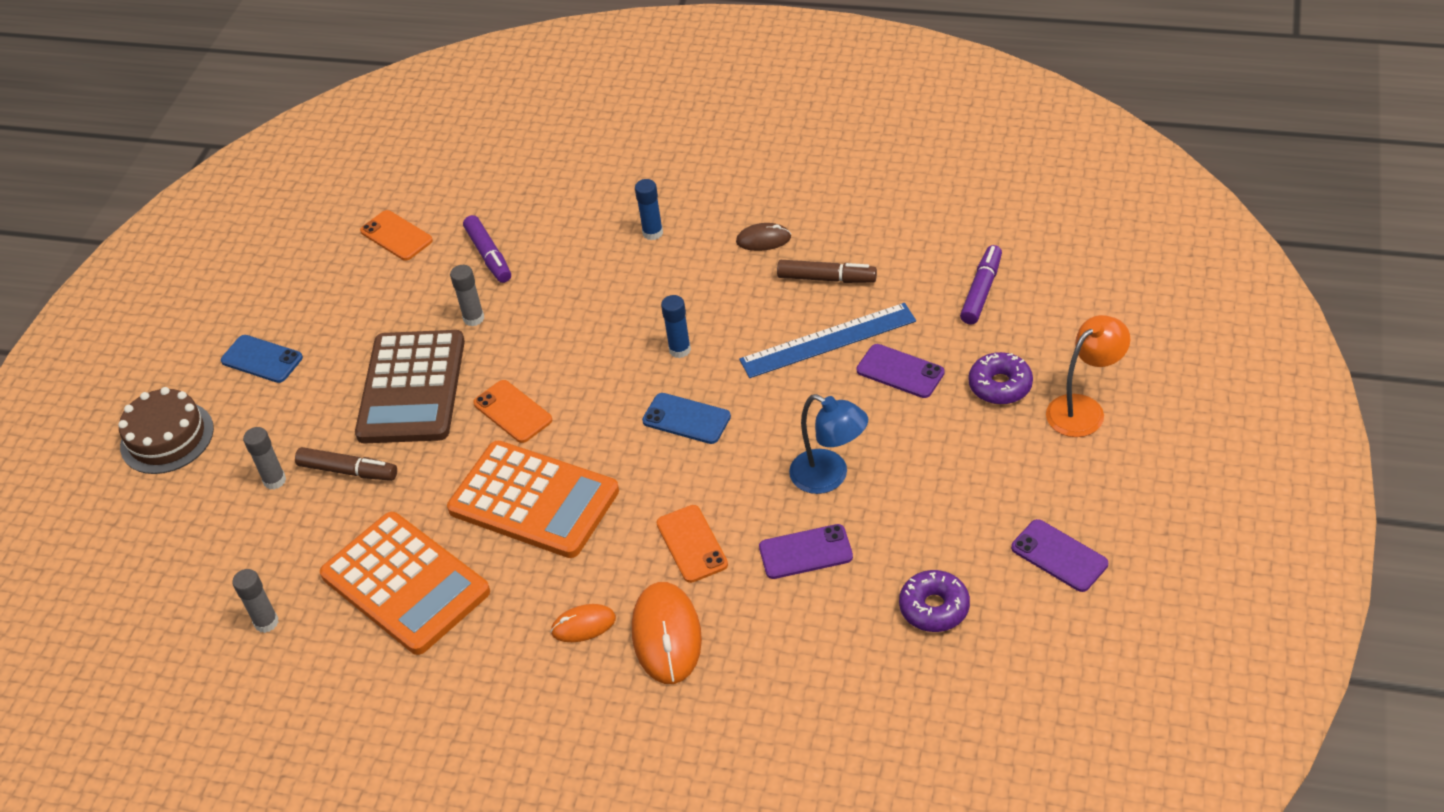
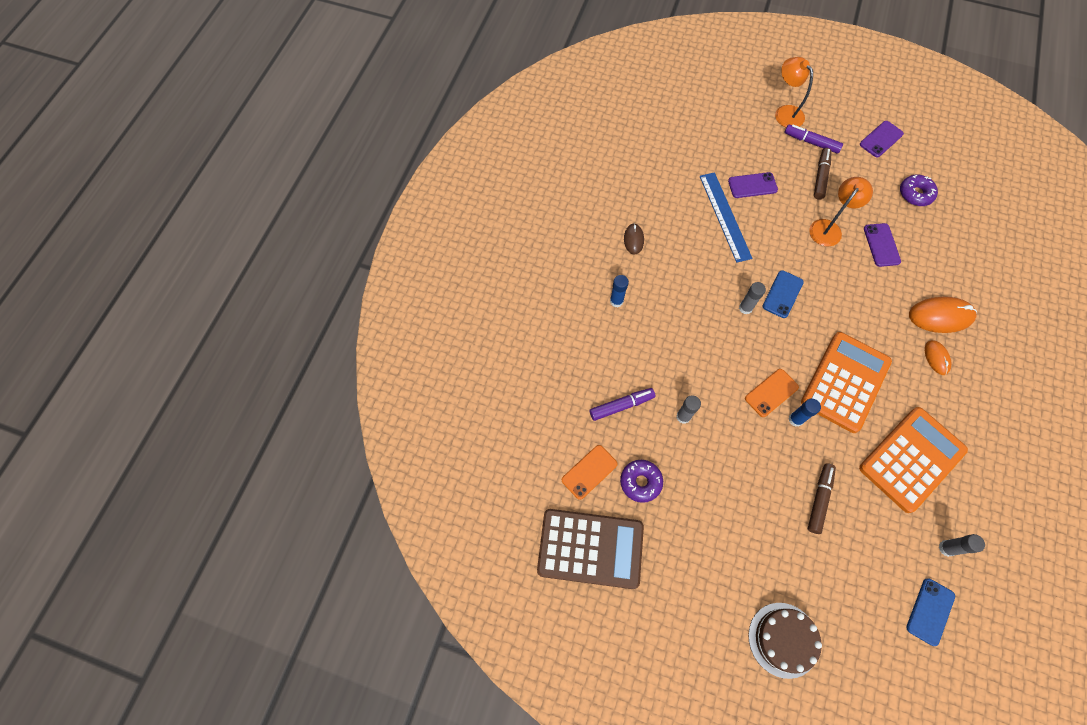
camera: 90 degrees left, 20 degrees up
(262, 359) = (708, 570): blue phone -> blue phone (930, 611)
(274, 480) = (827, 551): grey glue stick -> grey glue stick (745, 308)
(412, 388) = (746, 458): brown calculator -> brown calculator (590, 548)
(680, 350) = (725, 293): blue glue stick -> blue glue stick (795, 419)
(691, 544) = (877, 299): orange phone -> none
(826, 278) = (673, 211): brown marker -> brown marker (820, 177)
(829, 477) = (829, 228): blue lamp -> orange lamp
(900, 371) = (752, 185): purple phone -> purple phone turned 45 degrees clockwise
(981, 291) = (693, 140): purple marker -> purple marker (811, 142)
(1000, 385) = (766, 143): purple donut -> purple donut (640, 482)

